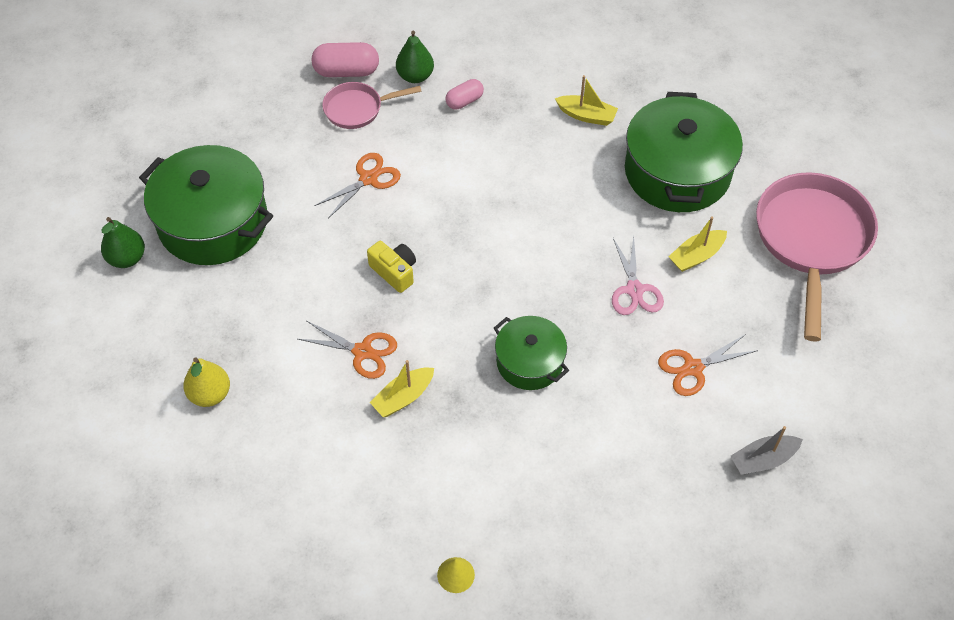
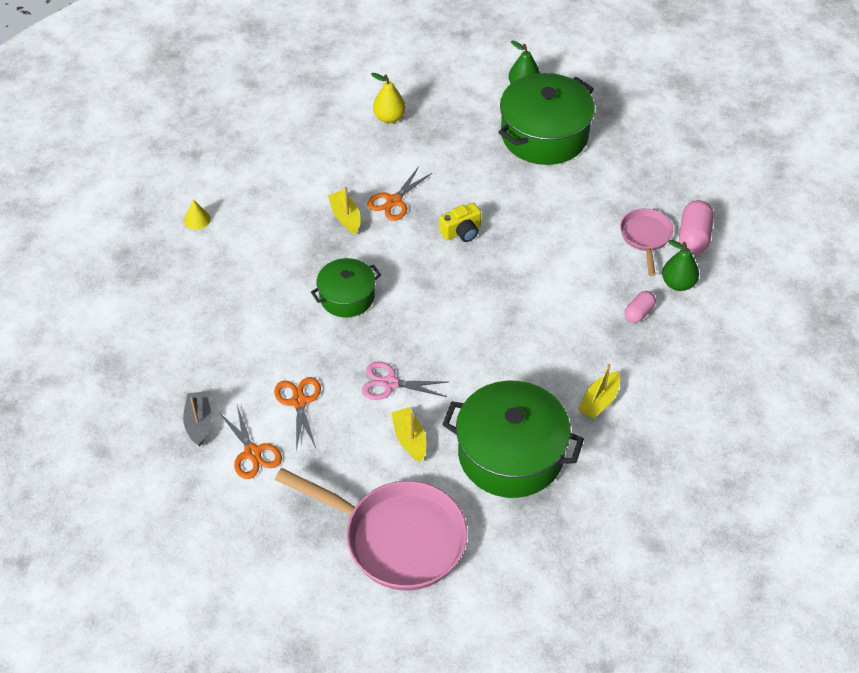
camera: 105 degrees right, 5 degrees down
(368, 179) = (563, 231): orange scissors -> orange scissors (252, 453)
(464, 101) = (639, 313): pink capsule -> pink capsule turned 60 degrees clockwise

